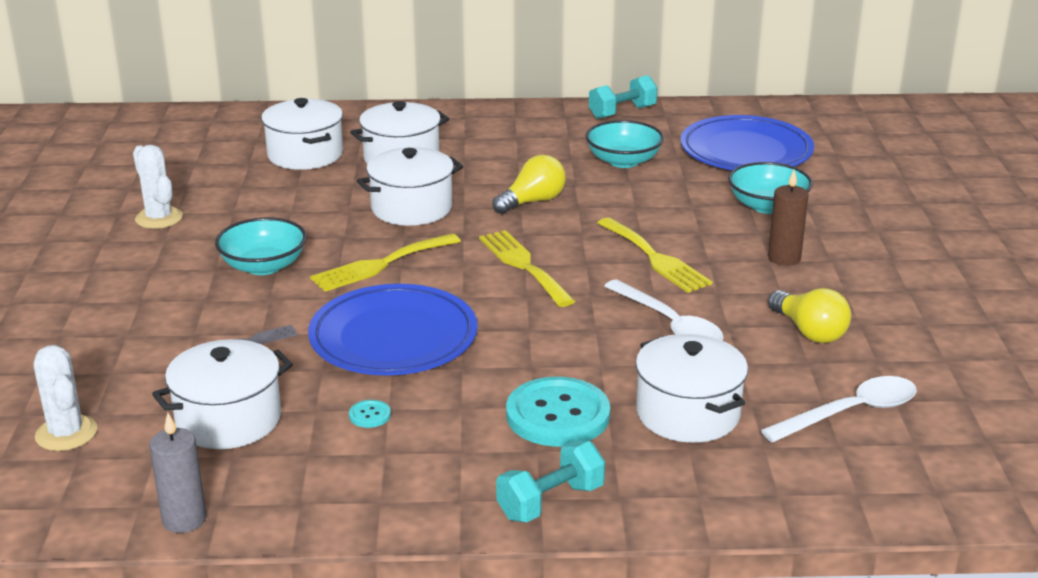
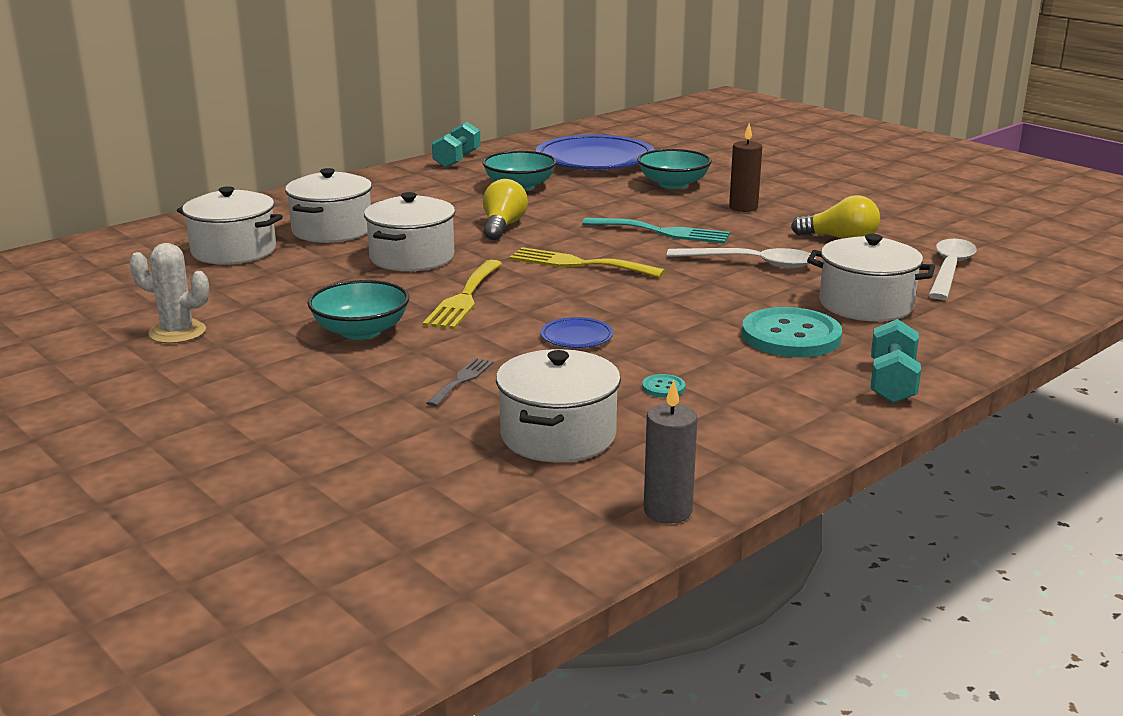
camera: 40 degrees left, 5 degrees down
(66, 433) = (430, 505): white cactus -> none
(393, 338) = (576, 337): blue plate -> blue plate, size x0.42
(655, 258) = (662, 232): yellow fork -> turquoise fork

